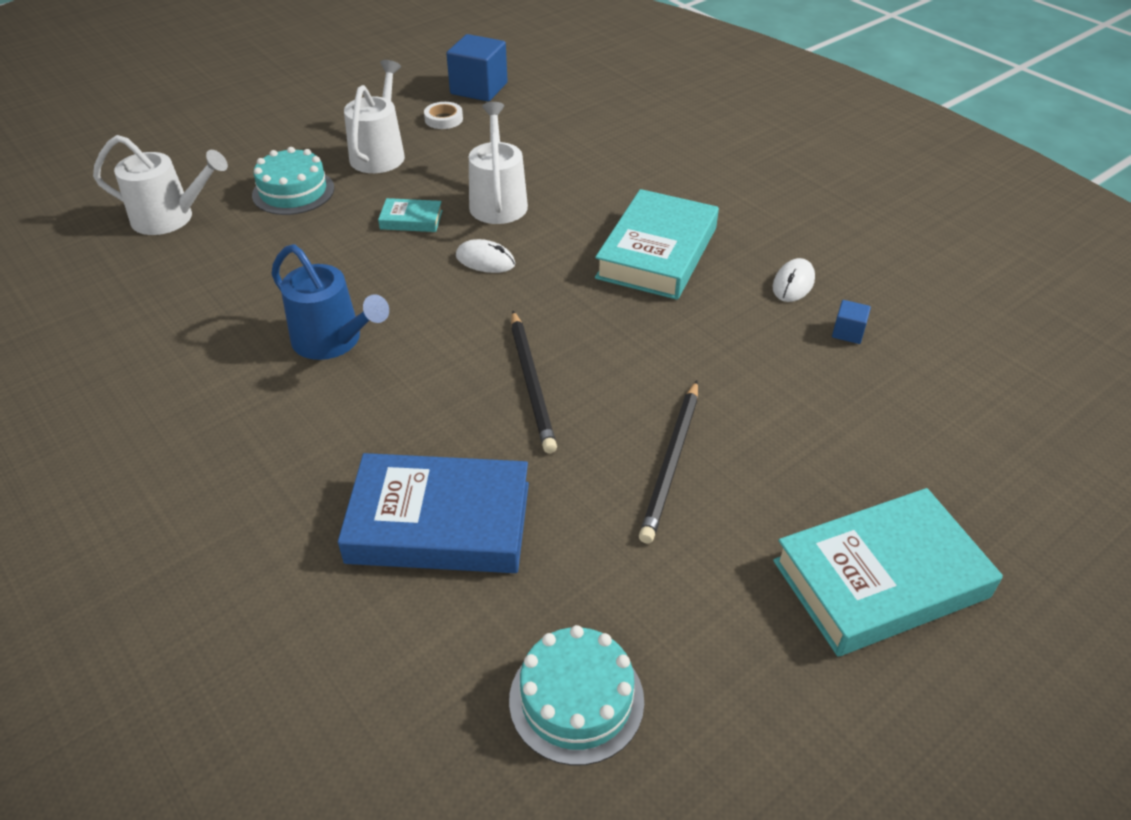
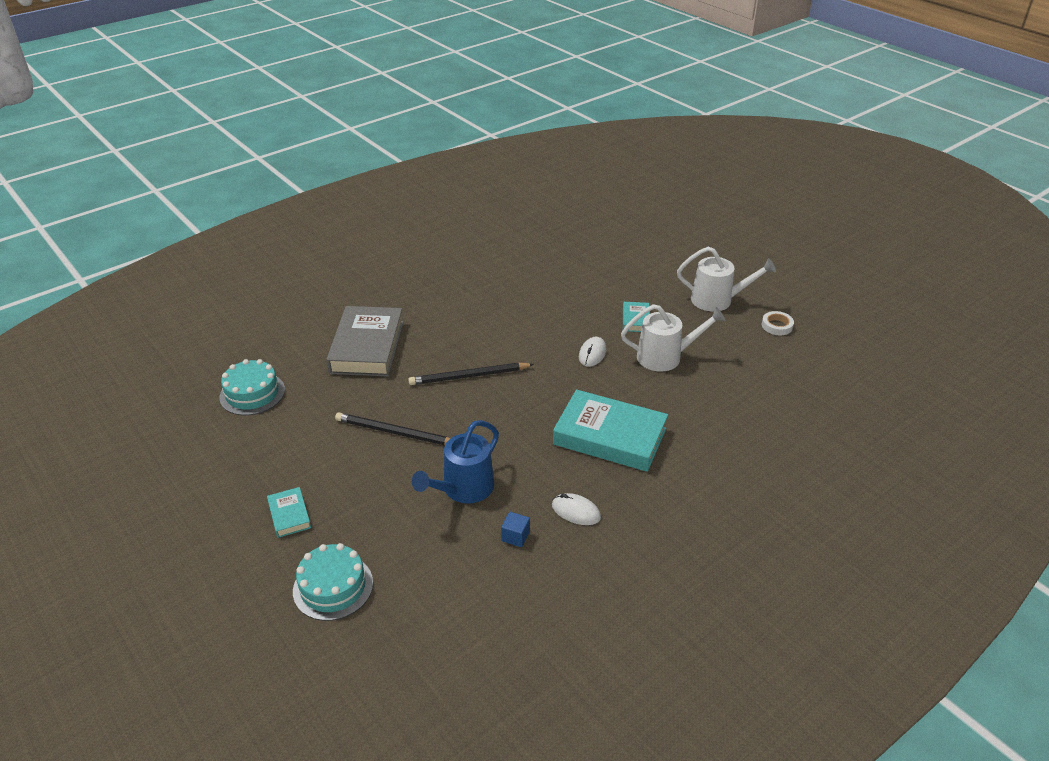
camera: 90 degrees right, 5 degrees down
(170, 218) = (623, 232): white watering can -> none
(293, 192) = (660, 270): turquoise cake -> turquoise cake (333, 587)
(333, 341) = (510, 301): blue watering can -> blue watering can (463, 489)
(439, 522) = (367, 347): blue book -> grey book
(479, 88) = (834, 341): blue cube -> none
(880, 579) = (289, 515): turquoise book -> turquoise book, size x0.46

